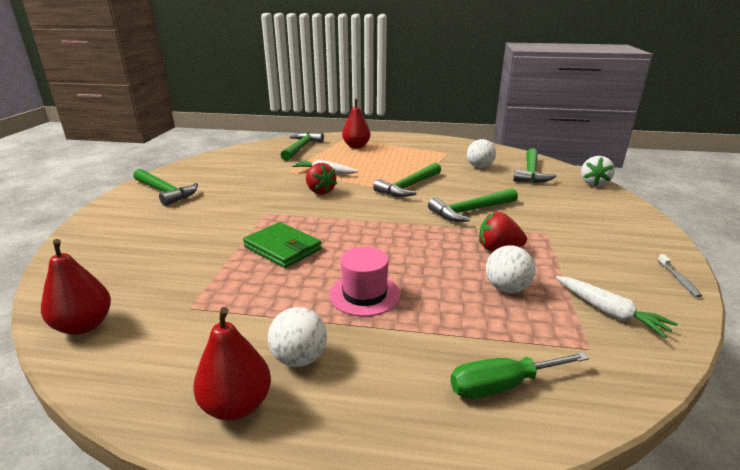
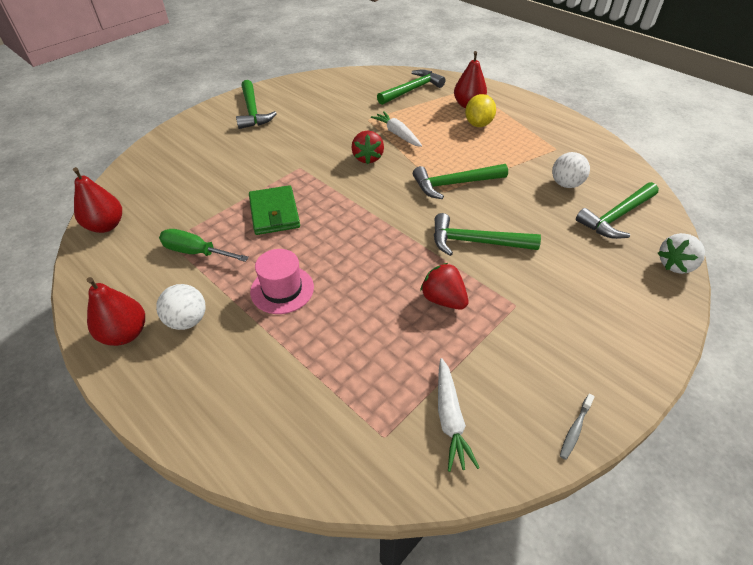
camera: 35 degrees right, 20 degrees up
(378, 154) = (478, 124): none -> yellow lemon
(502, 385) = (281, 422): green screwdriver -> green screwdriver (196, 252)
(506, 288) = (394, 344): white ball -> none

